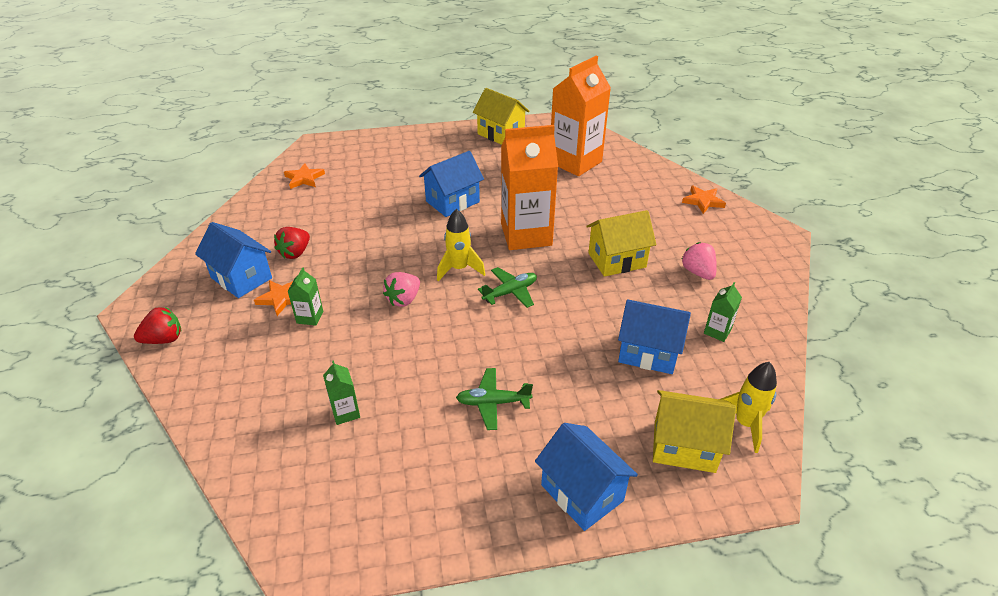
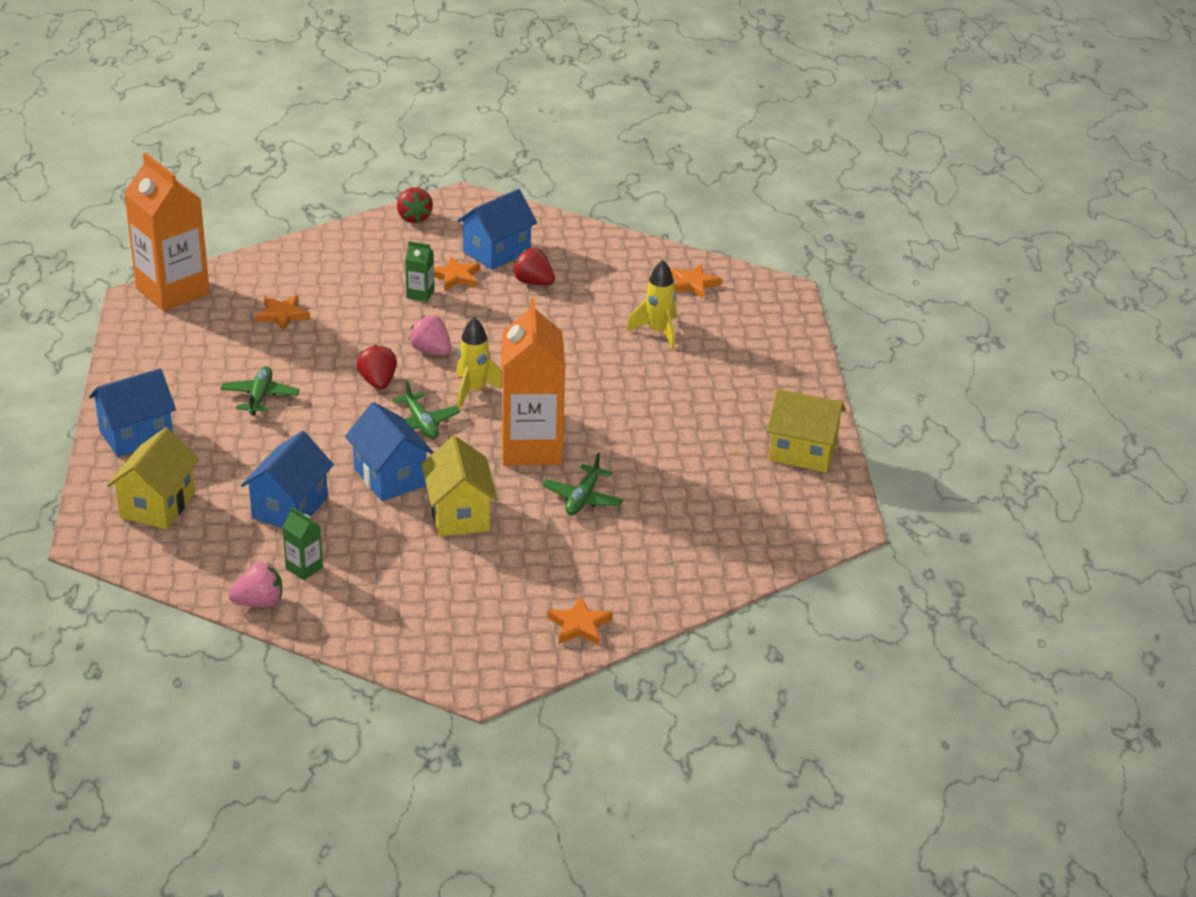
camera: 95 degrees right, 5 degrees down
(345, 412) = (282, 315): green carton -> orange star
(452, 201) = (619, 395): blue house -> blue house (390, 477)
(456, 325) = (378, 382): none -> red strawberry
(501, 134) = (802, 452): yellow house -> yellow house turned 60 degrees clockwise
(575, 162) = (709, 516): orange carton -> orange carton (172, 291)
(576, 208) = (583, 498): none -> green plane
(698, 272) = (415, 579): pink strawberry -> pink strawberry (259, 602)
(745, 424) = (166, 552): yellow rocket -> yellow rocket (658, 332)

